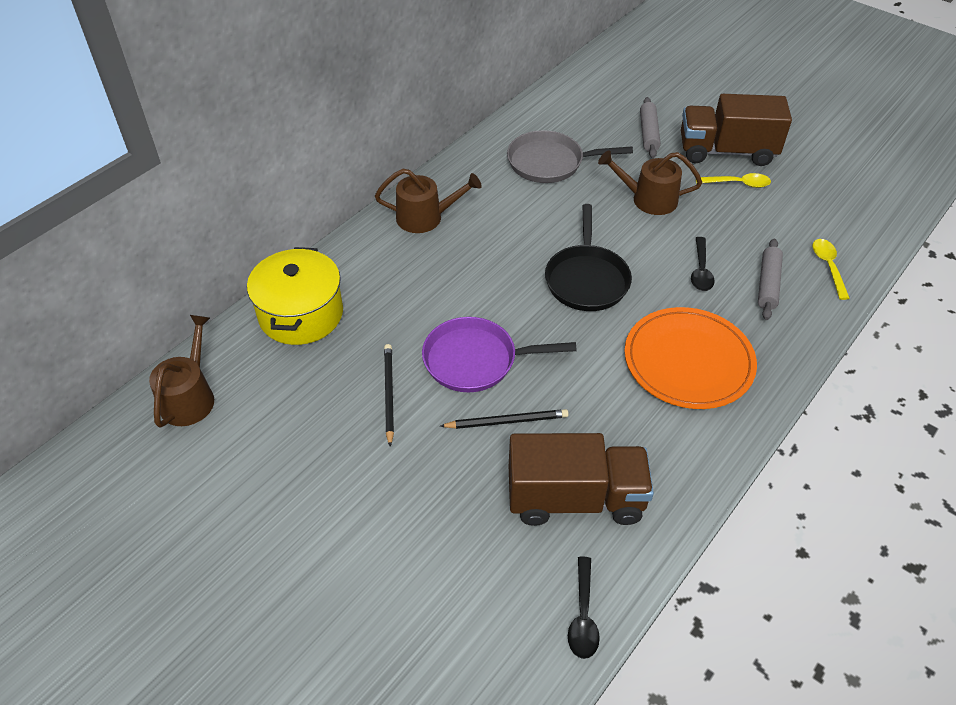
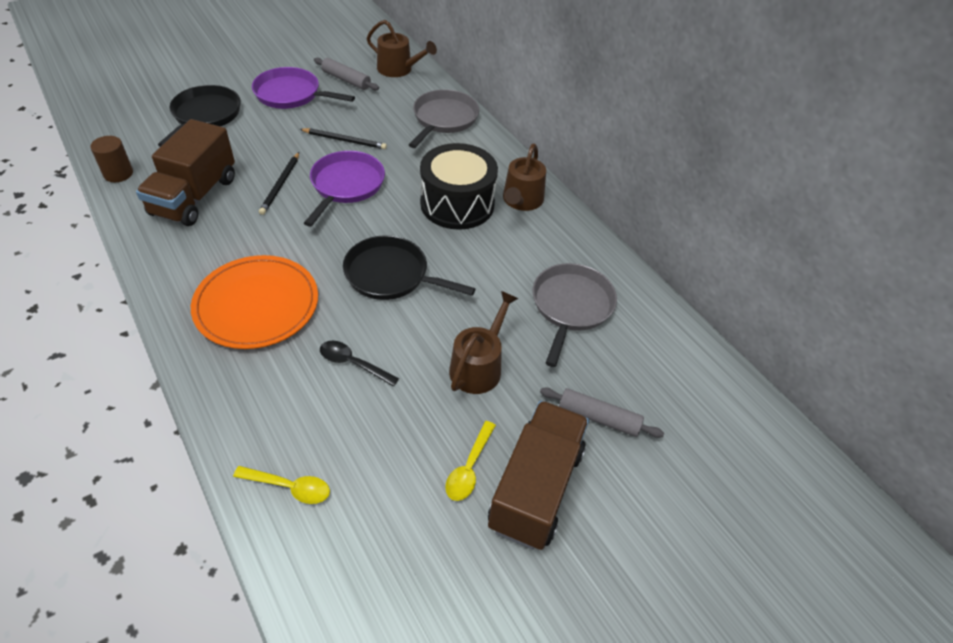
camera: 105 degrees right, 0 degrees up
(301, 314) = (444, 119): yellow pot -> grey pan
(303, 499) = (291, 94): none -> purple pan
(402, 584) = (205, 115): none -> black pan
(456, 261) = (457, 204): none -> black drum
(583, 616) = (118, 174): black spoon -> brown cylinder
(768, 284) = (301, 412): grey rolling pin -> grey rolling pin (346, 80)

